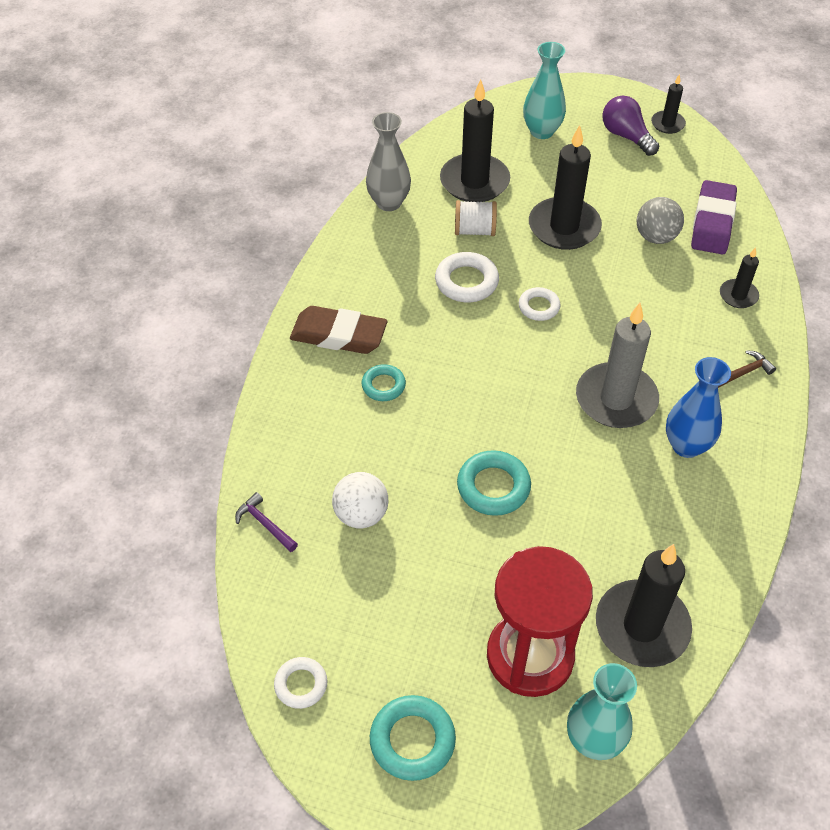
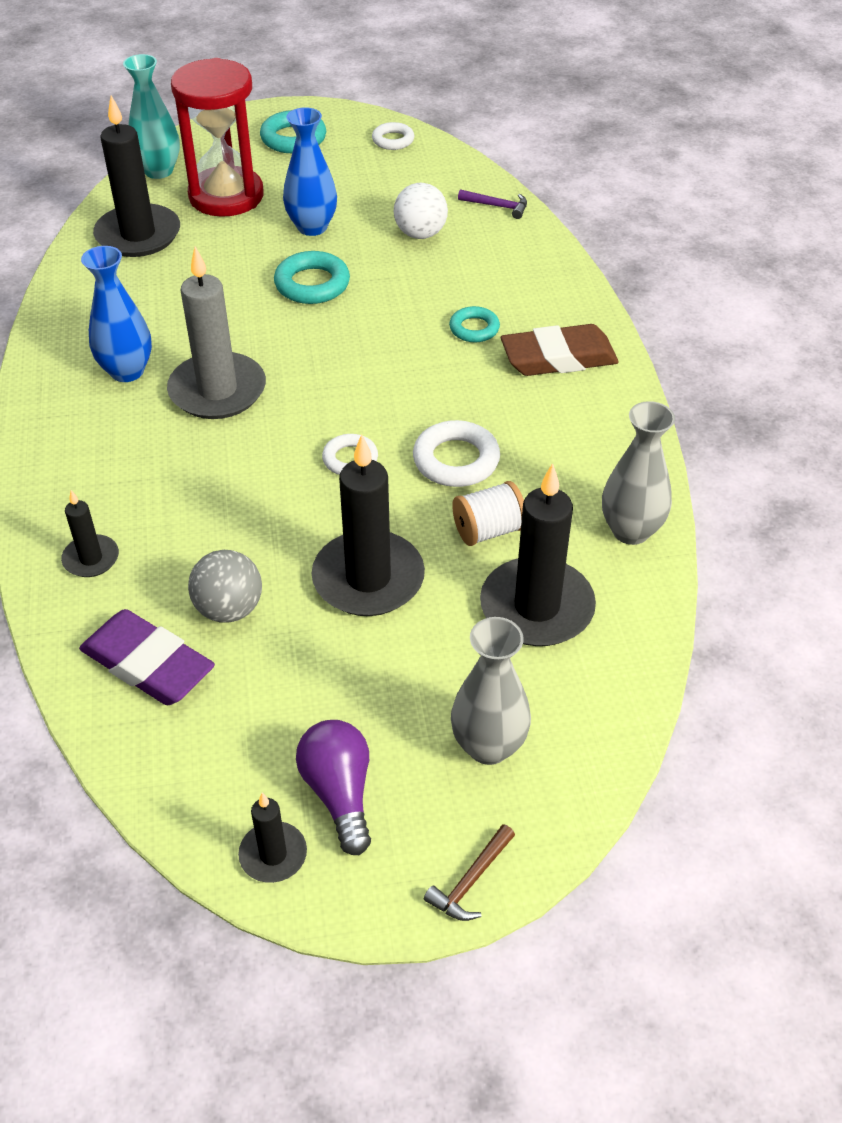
camera: 155 degrees right, 5 degrees down
(460, 566) = (312, 227): none -> blue vase
(541, 131) = (488, 746): turquoise vase -> grey vase
(626, 136) = (339, 793): purple light bulb -> purple light bulb turned 135 degrees counterclockwise
(712, 222) = (148, 664): purple eraser -> purple eraser turned 45 degrees counterclockwise
(743, 373) = (72, 462): brown hammer -> brown hammer (470, 881)

